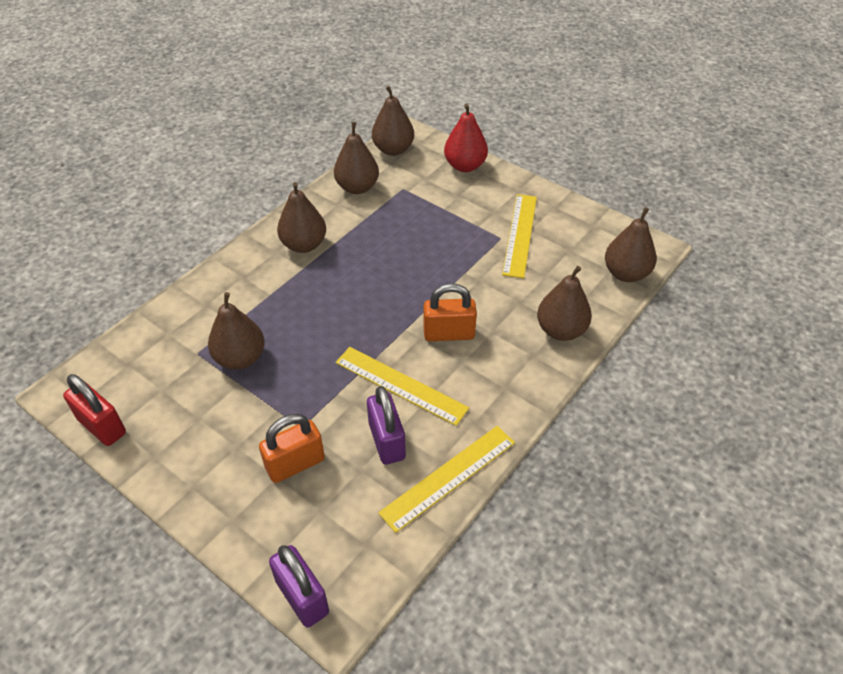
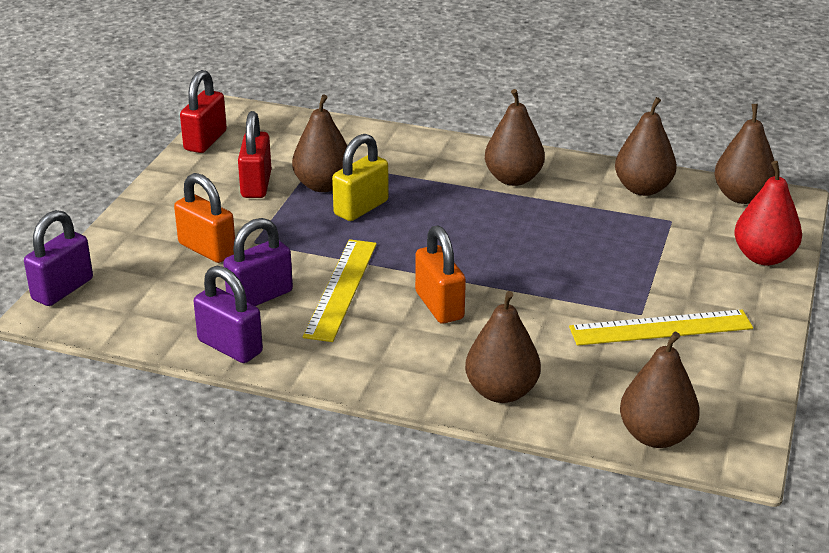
camera: 70 degrees right, 15 degrees down
(209, 404) = (256, 185): none -> red padlock
(291, 343) = (361, 208): none -> yellow padlock
(449, 477) = (230, 347): yellow ruler -> purple padlock

